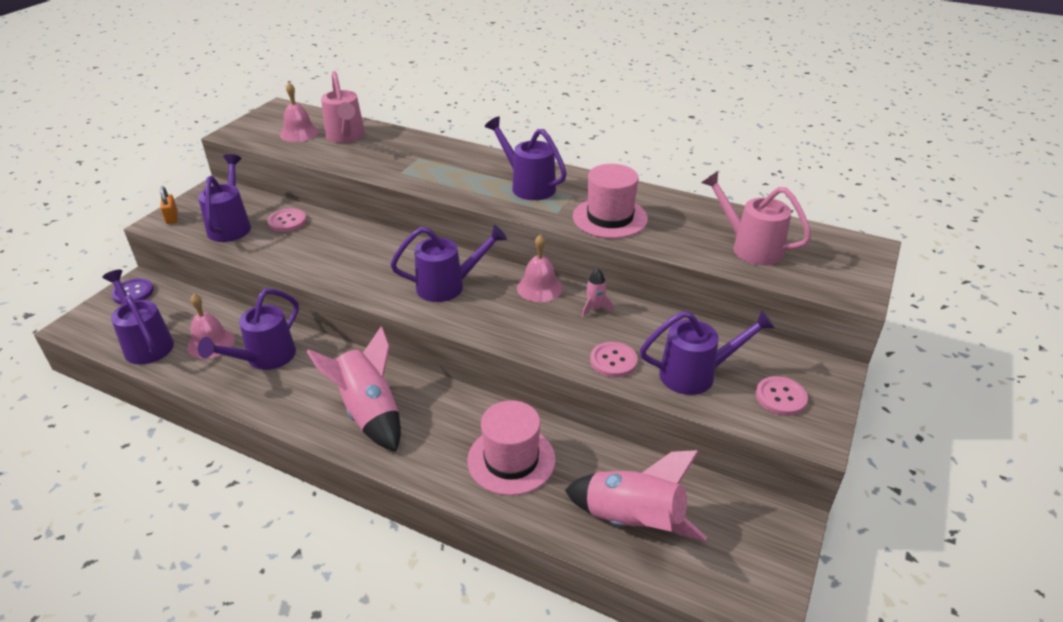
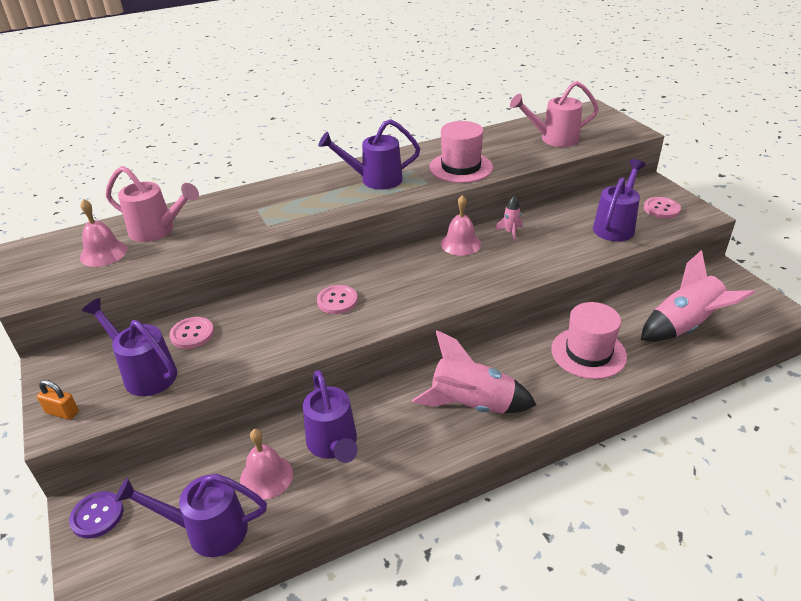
camera: 50 degrees left, 0 degrees up
(447, 286) = (409, 282): purple watering can -> none
(613, 361) = (573, 249): pink button -> pink button (337, 301)

